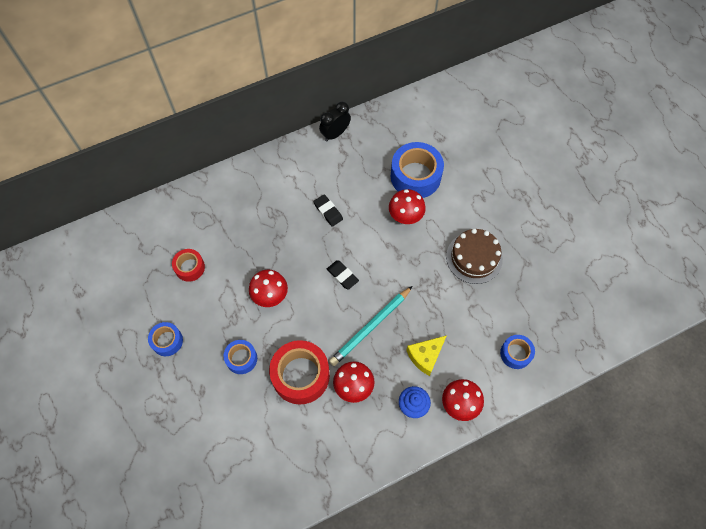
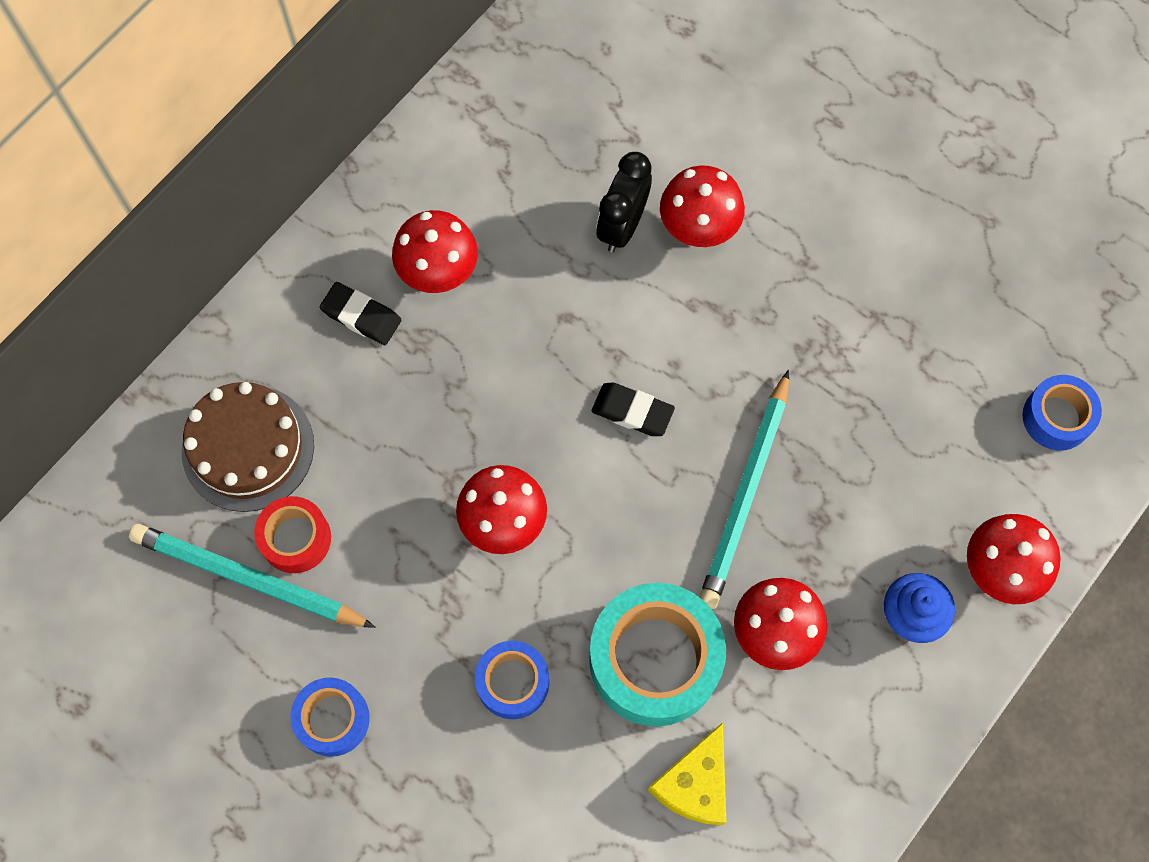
camera: 25 degrees left, 5 degrees up
(164, 274) = (248, 578): none -> turquoise pencil
(295, 192) = (438, 272): none -> red mushroom
(300, 375) = (655, 660): red tape -> turquoise tape
(328, 211) = (531, 286): black eraser -> black eraser (361, 316)
(335, 134) = (457, 108): black clock -> black clock (622, 226)
(415, 176) = (675, 132): blue tape -> none
(425, 356) = (885, 503): yellow cheese -> yellow cheese (695, 783)
(474, 257) = (880, 256): brown cake -> brown cake (248, 448)

